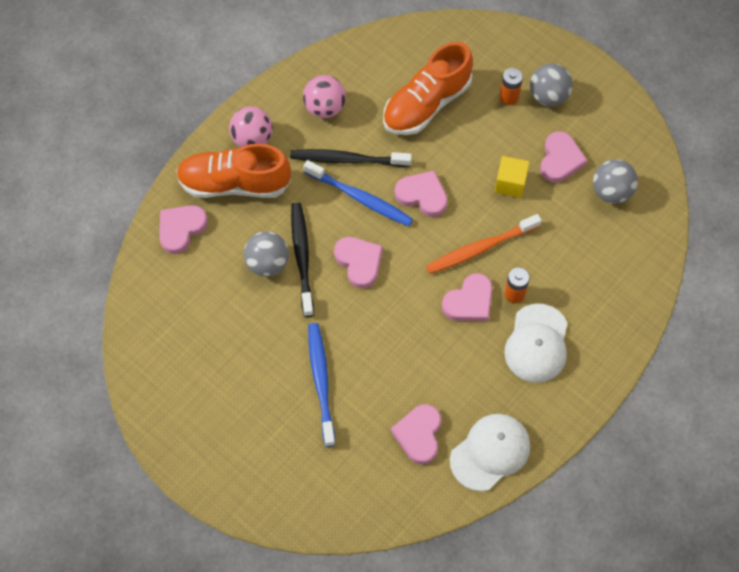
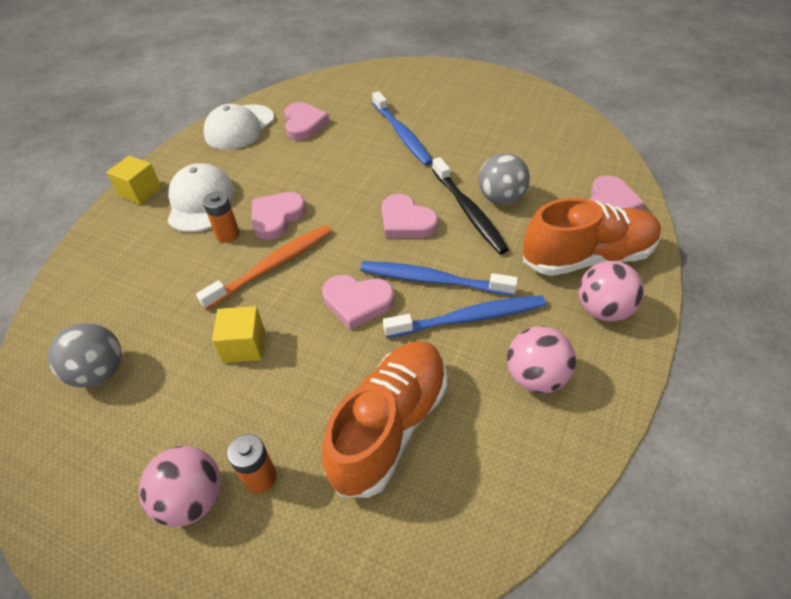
camera: 165 degrees right, 15 degrees down
(347, 159) = (469, 318): black toothbrush -> blue toothbrush
(548, 96) = (192, 499): grey ball -> pink ball
(560, 159) = (173, 397): pink heart -> none
(595, 376) = (140, 191): none -> yellow cube

